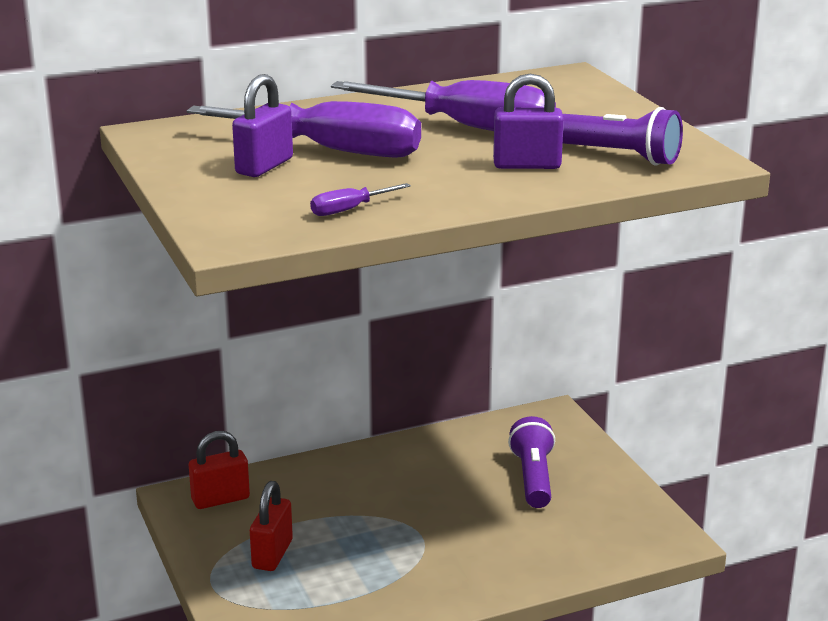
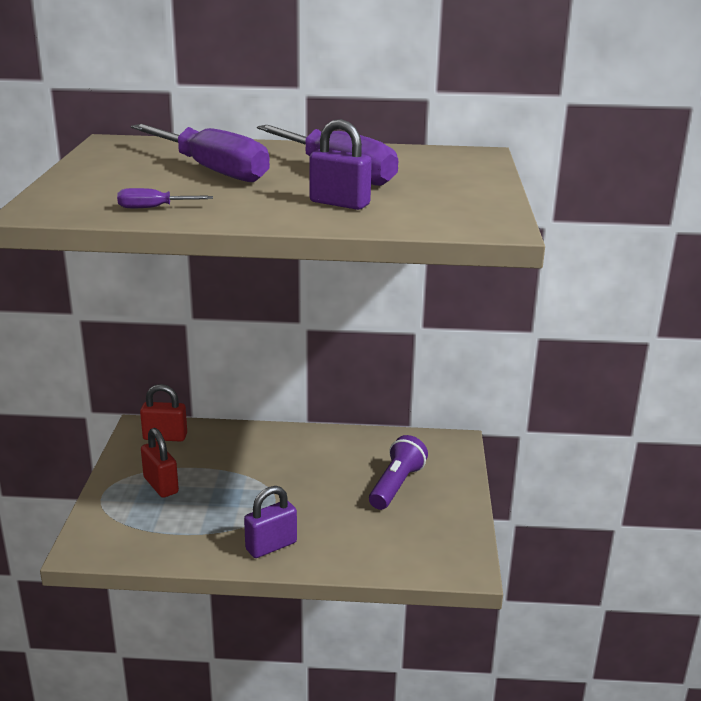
camera: 25 degrees right, 0 degrees up
(264, 166) = (147, 172): purple padlock -> purple padlock (271, 546)
(272, 554) = (161, 485): red padlock -> red padlock turned 75 degrees counterclockwise
(620, 156) = (427, 210): purple flashlight -> none

